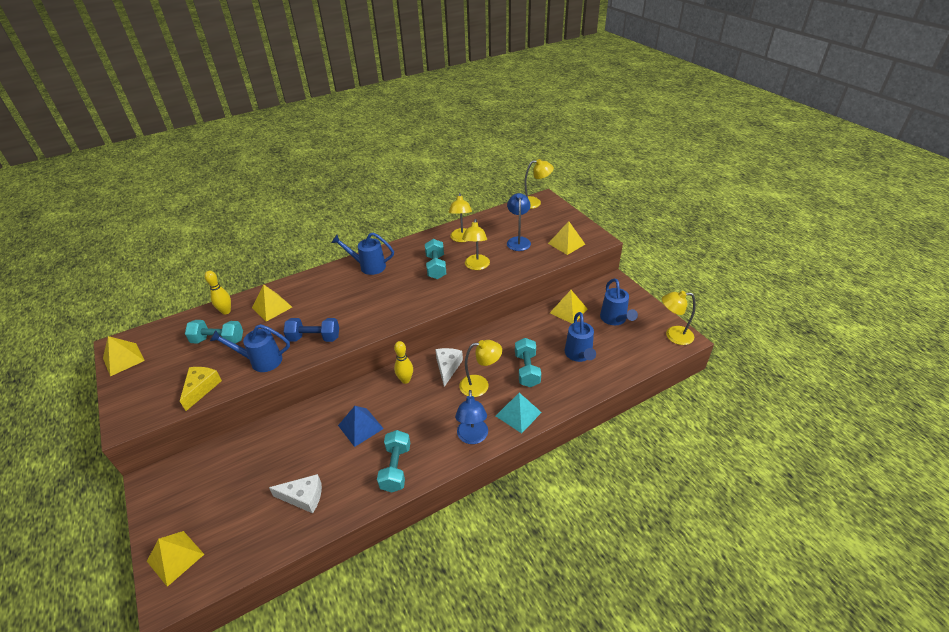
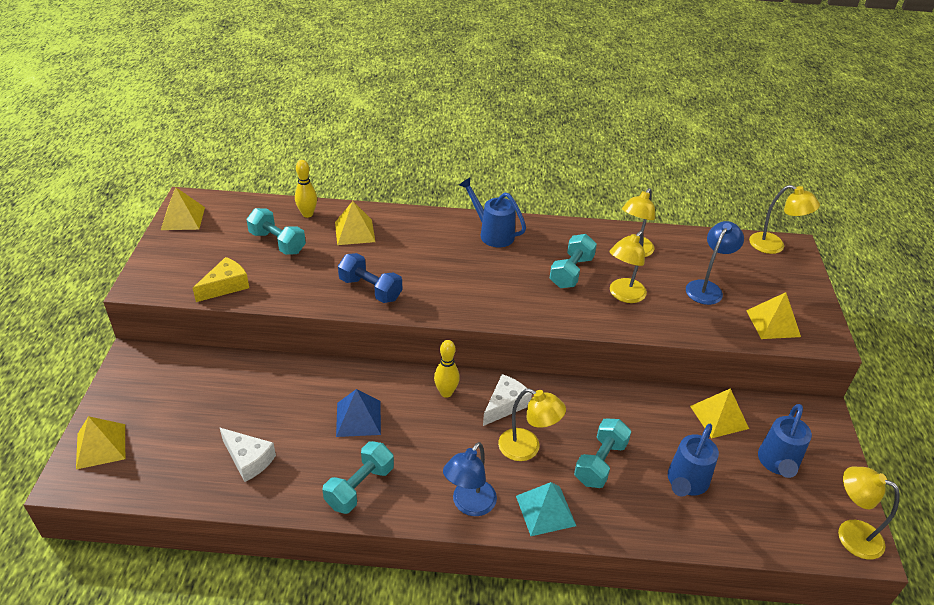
camera: 30 degrees right, 0 degrees up
(261, 361) = (300, 287): blue watering can -> none

